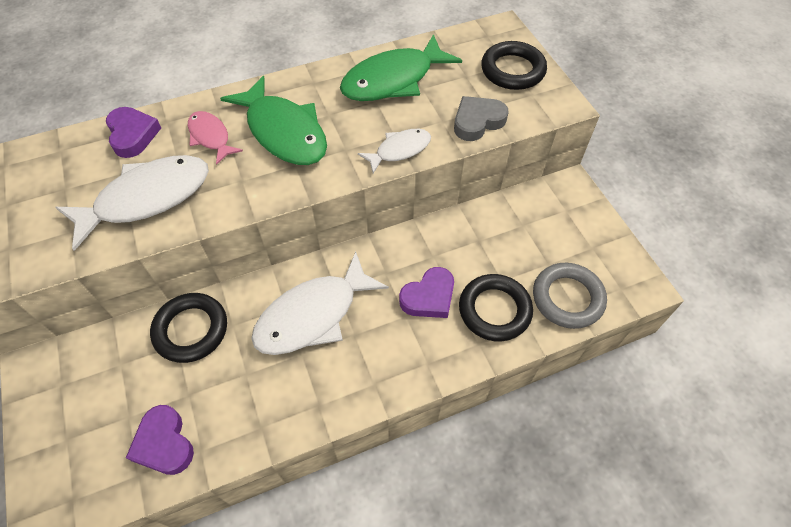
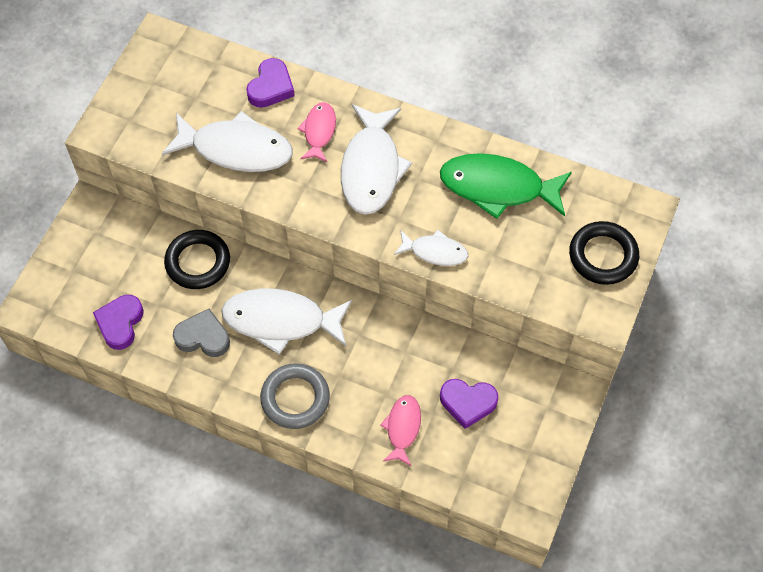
camera: 45 degrees right, 5 degrees up
(284, 132) = (371, 168): green fish -> white fish
(429, 297) = (369, 378): purple heart -> purple heart (468, 403)
(477, 121) = (519, 277): grey heart -> grey heart (203, 337)
(494, 310) = (402, 428): black ring -> pink fish
(567, 298) = (464, 468): grey ring -> grey ring (295, 398)

